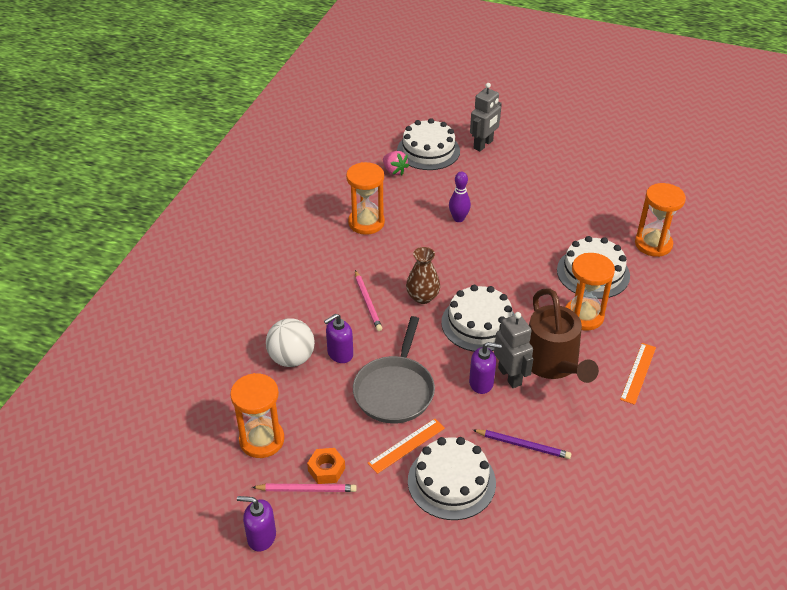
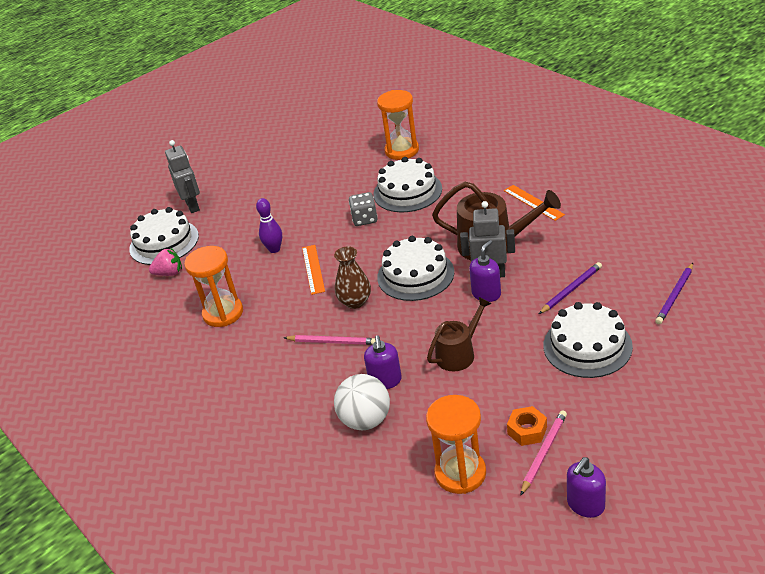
camera: 55 degrees left, 5 degrees down
(395, 390) = (459, 354): grey pan -> brown watering can
(406, 445) = (530, 364): orange ruler -> orange ruler (313, 269)
(534, 259) = (364, 219): none -> grey dice
(562, 534) = (675, 295): none -> purple pencil
(583, 316) = (452, 212): orange hourglass -> none

